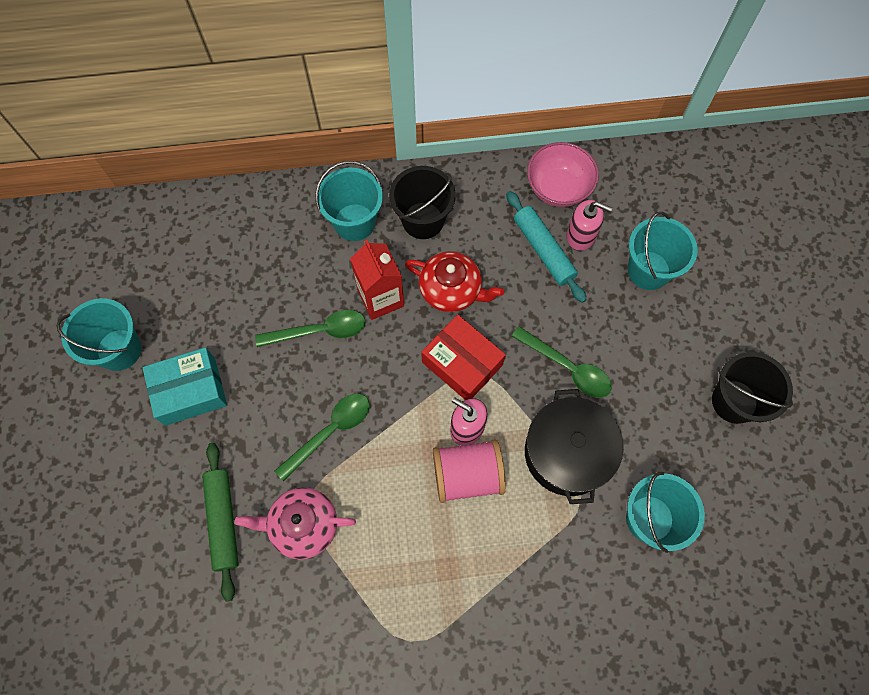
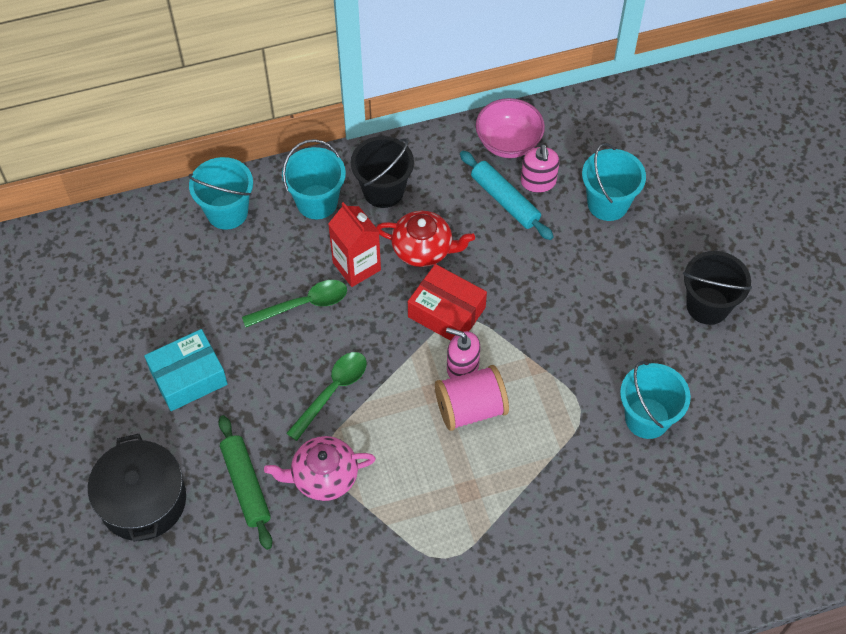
camera: 10 degrees left, 10 degrees down
(119, 349) = (109, 351): turquoise bucket -> turquoise bucket (227, 212)
(567, 368) = (547, 300): green spoon -> none
(567, 453) = (560, 374): black pot -> black pot (143, 500)
(581, 235) = (538, 182): pink soap dispenser -> pink soap dispenser turned 75 degrees clockwise

